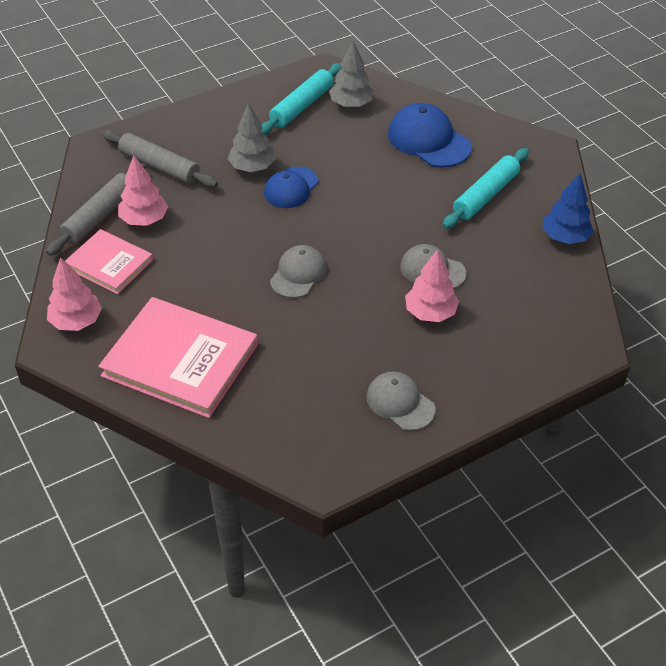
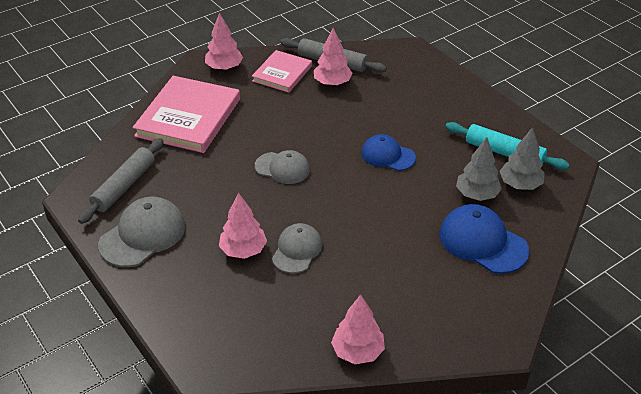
camera: 85 degrees right, 5 degrees down
(160, 166) = (396, 82): grey rolling pin -> grey rolling pin (124, 186)
(252, 167) = (409, 131): grey tree -> grey tree (476, 194)
(400, 403) = (143, 235): grey cap -> grey cap, size x1.51
(428, 140) = (482, 242): blue cap -> blue cap turned 90 degrees counterclockwise
(485, 195) = (409, 287): turquoise rolling pin -> none
(565, 237) = (358, 351): blue tree -> pink tree

